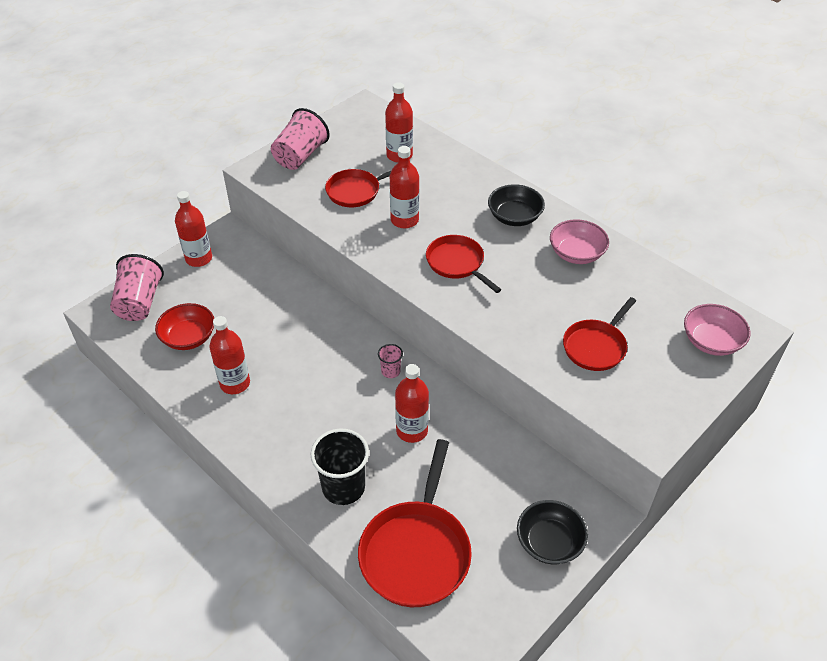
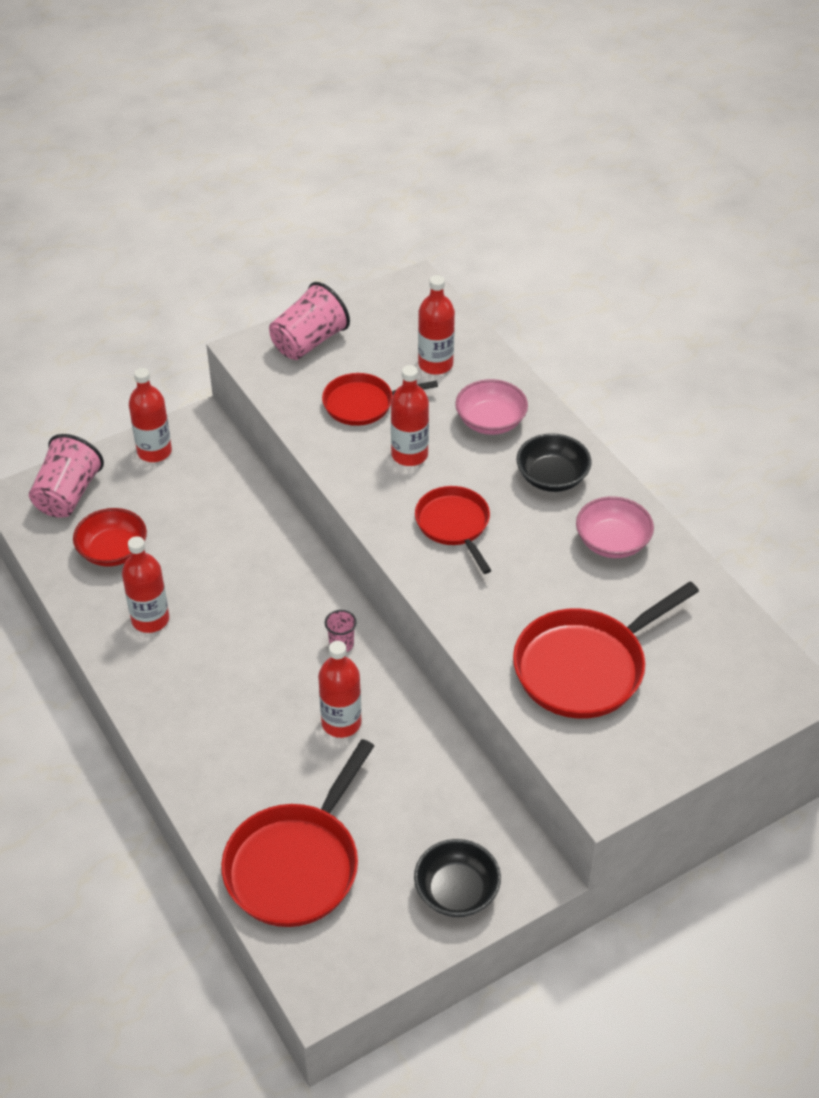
camera: 15 degrees right, 0 degrees up
(343, 487) = (237, 772): black cup -> none
(596, 346) = (585, 667): red pan -> red pan, size x1.61
(711, 341) = (736, 692): pink bowl -> pink bowl (490, 421)

